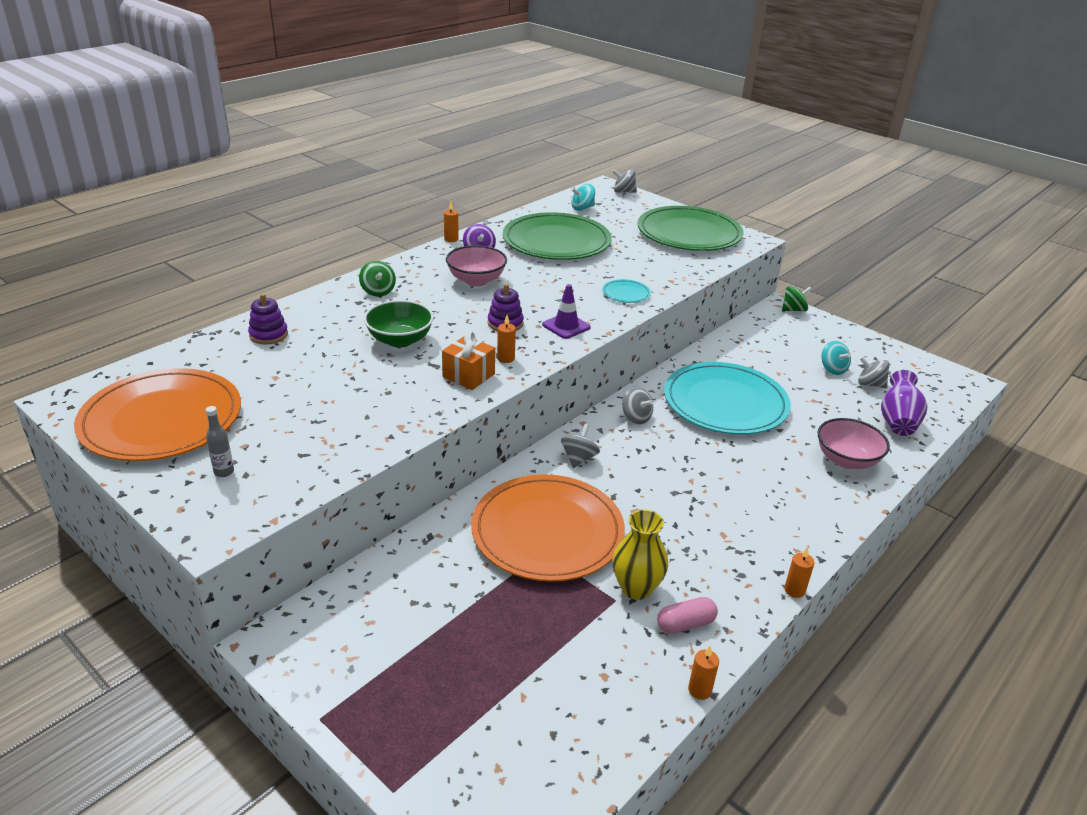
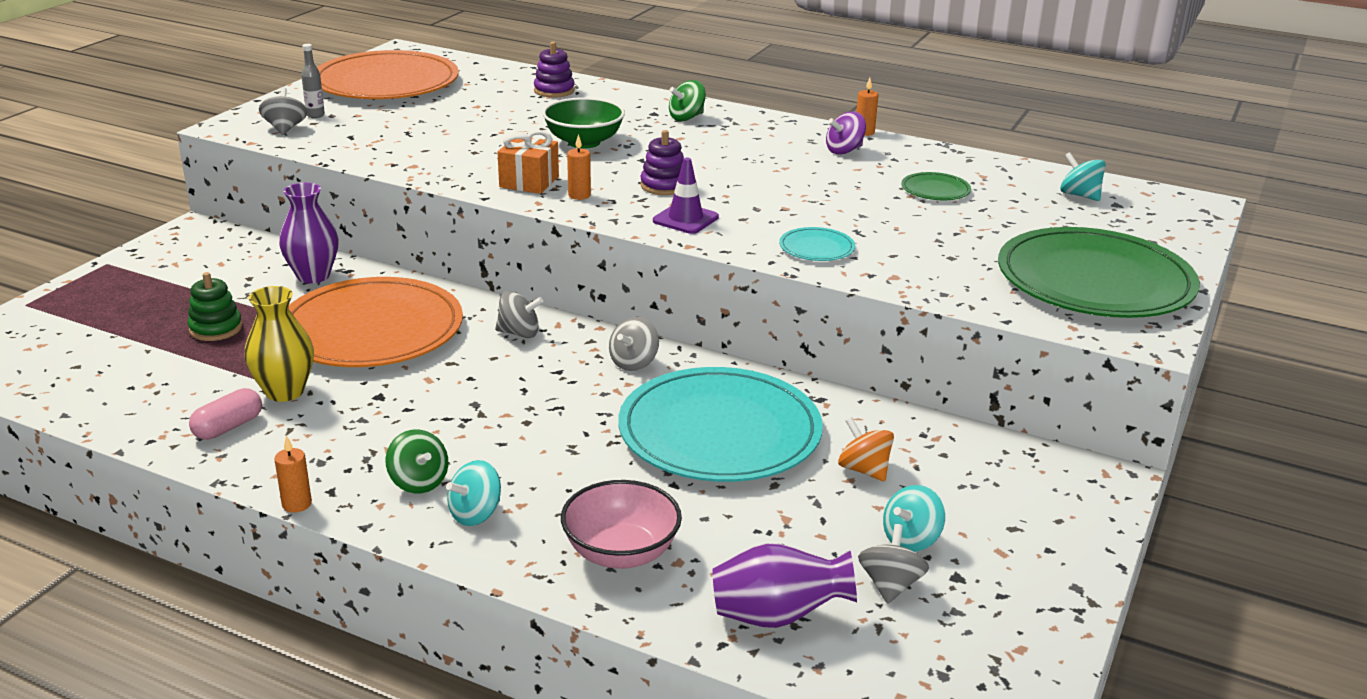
camera: 75 degrees right, 5 degrees down
(430, 558) = (313, 276): none -> purple vase
(476, 280) = (763, 158): pink bowl -> none
(511, 628) = (216, 329): none -> green stacking toy
(556, 241) = (935, 190): green plate -> green plate, size x0.41
(623, 192) = (1195, 218): grey spinning top -> grey spinning top (285, 129)
(685, 624) = (228, 427): pink capsule -> pink capsule turned 75 degrees clockwise
(699, 690) = (126, 442): orange candle -> none
(770, 367) = (864, 470): none -> orange spinning top
(794, 310) = (1107, 492): green spinning top -> green spinning top (419, 482)
(808, 509) = (475, 514): none -> turquoise spinning top

